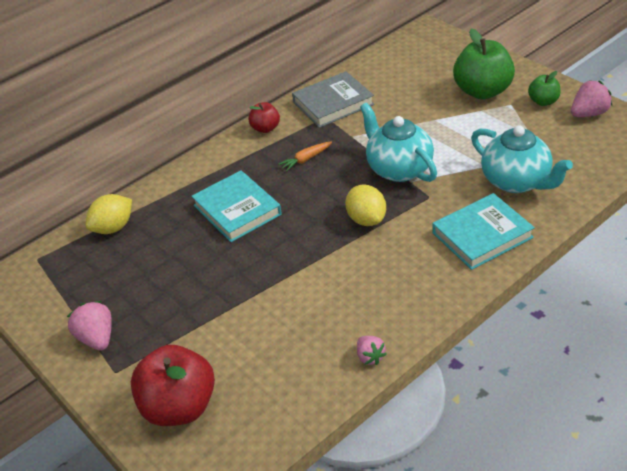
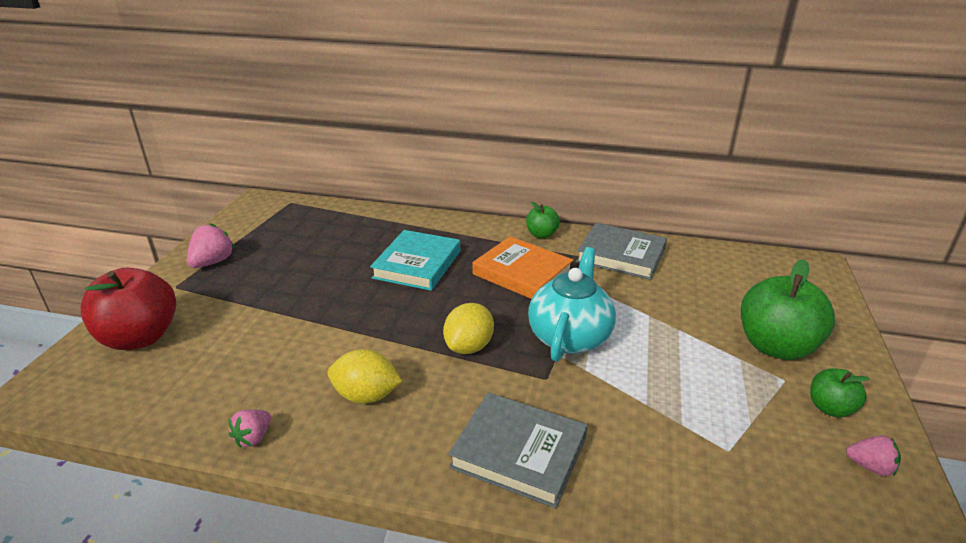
camera: 50 degrees right, 10 degrees down
(113, 228) = (348, 217): yellow lemon -> yellow lemon (366, 396)
(265, 128) = (541, 235): red apple -> green apple
(306, 159) = (522, 273): orange carrot -> orange book
(482, 235) = (519, 452): turquoise book -> grey book
(516, 181) = (648, 445): turquoise teapot -> none
(589, 113) = (870, 467): pink strawberry -> pink strawberry, size x0.64

